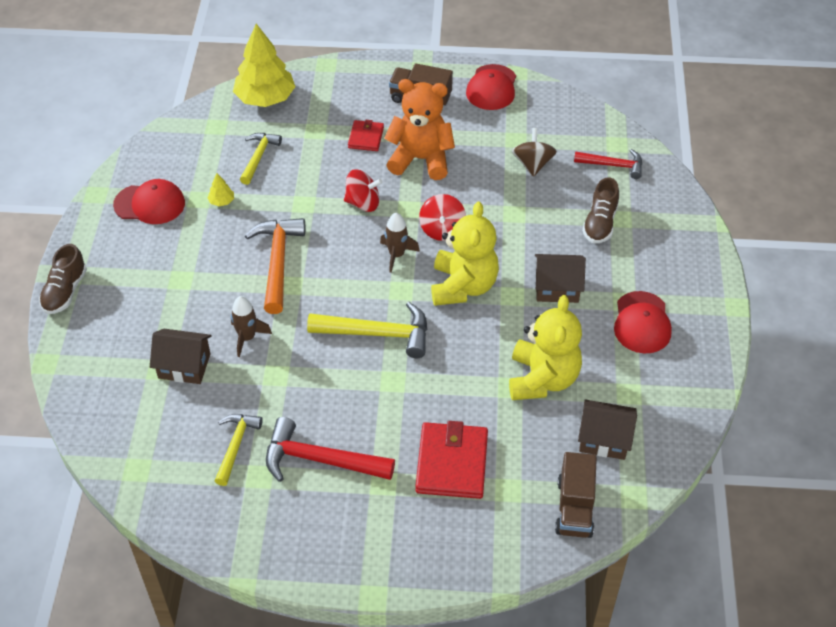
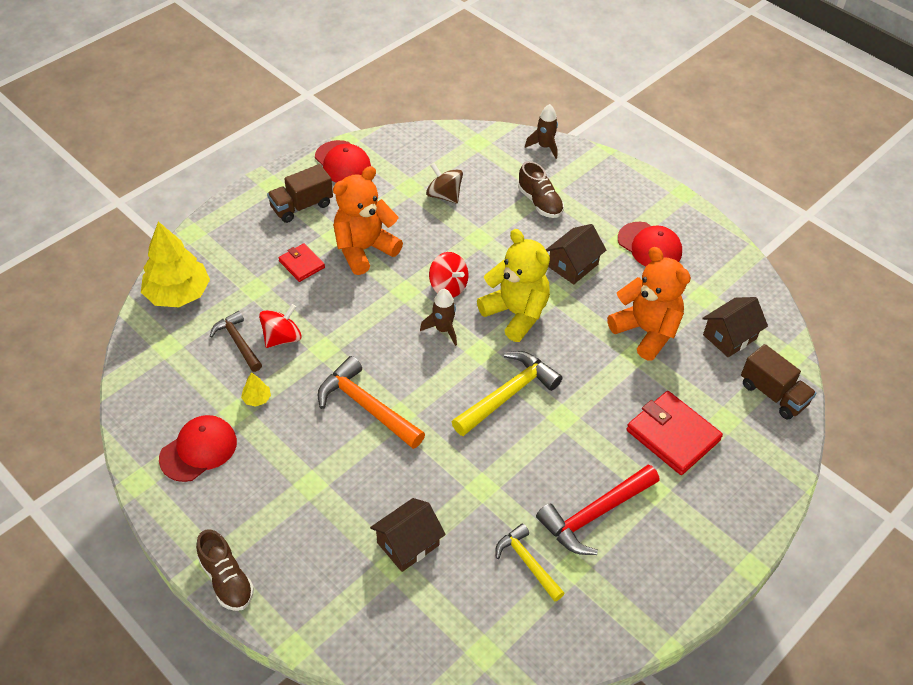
camera: 50 degrees left, 0 degrees up
(247, 338) = (424, 480): brown rocket -> brown rocket (544, 147)
(258, 157) = (238, 342): yellow hammer -> brown hammer
(363, 203) = (367, 313): red spinning top -> red spinning top (282, 338)
(542, 379) = (646, 331): yellow teddy bear -> orange teddy bear
(613, 165) = (495, 158): red hammer -> none

